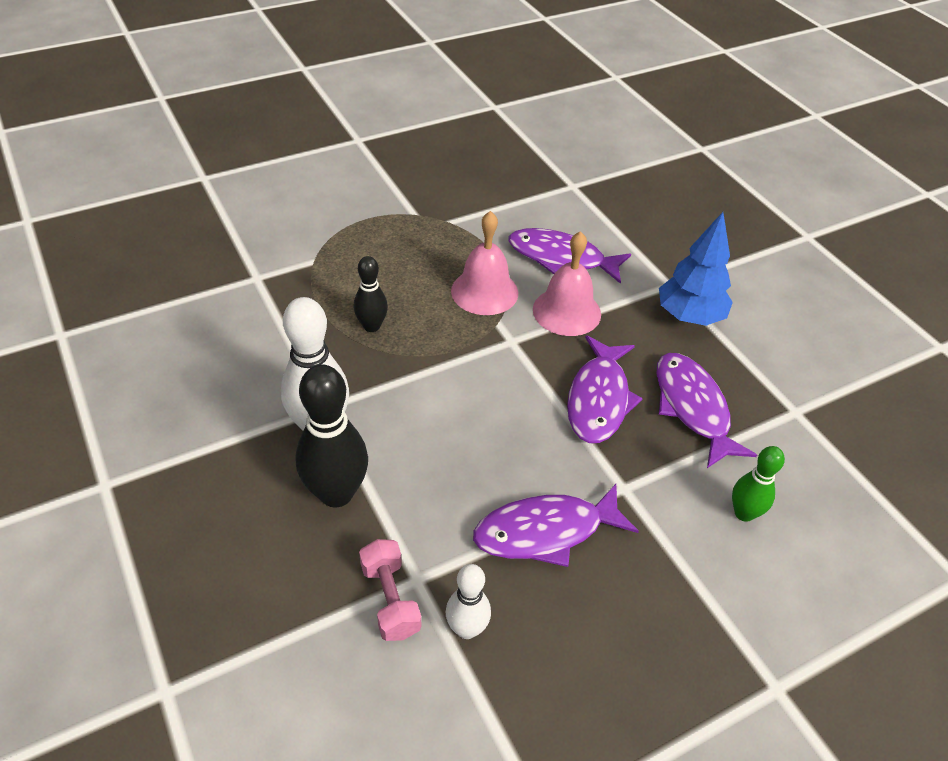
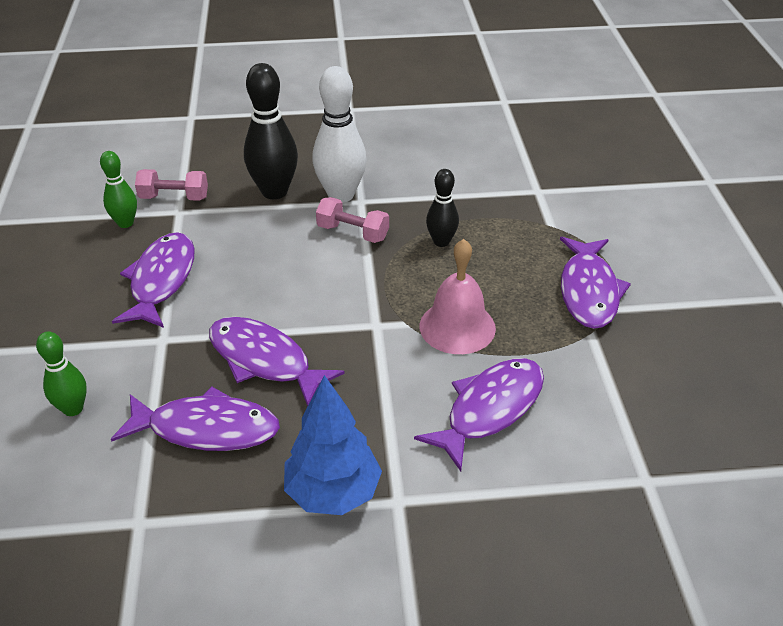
camera: 115 degrees right, 5 degrees down
(386, 395) = (353, 233): none -> pink dumbbell
(399, 228) = (588, 291): none -> purple fish
(466, 629) = (125, 223): white bowling pin -> green bowling pin
(566, 311) = (397, 381): pink bell -> none

